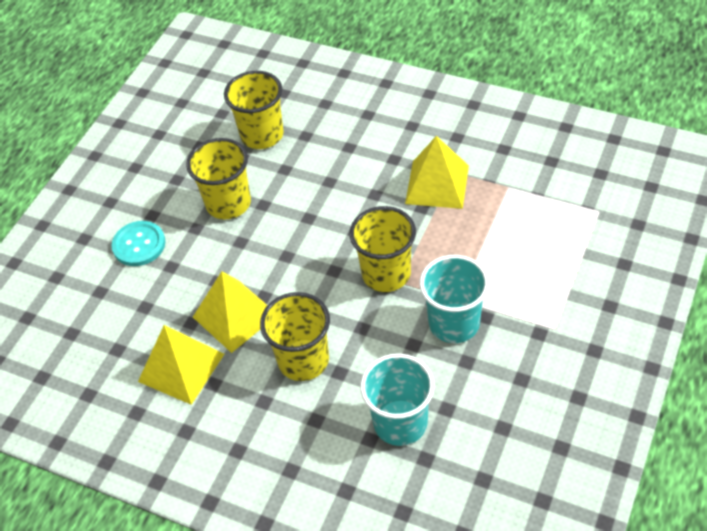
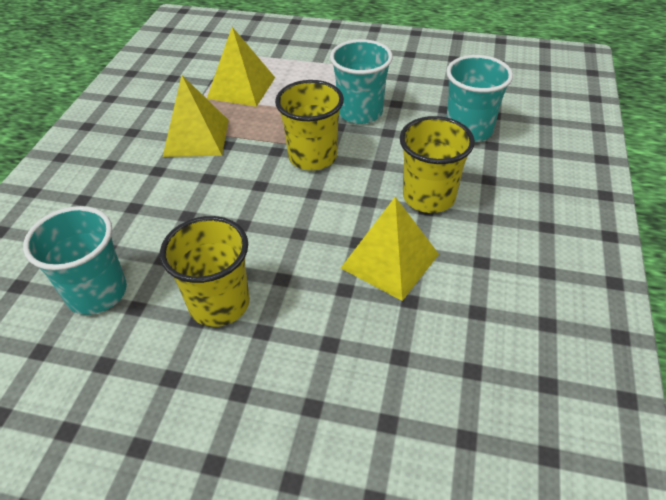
camera: 105 degrees left, 5 degrees down
(139, 245) = (297, 393): turquoise button -> none
(181, 367) = (473, 294): yellow pyramid -> yellow pyramid (241, 87)
(262, 135) = (97, 293): yellow cup -> turquoise cup

